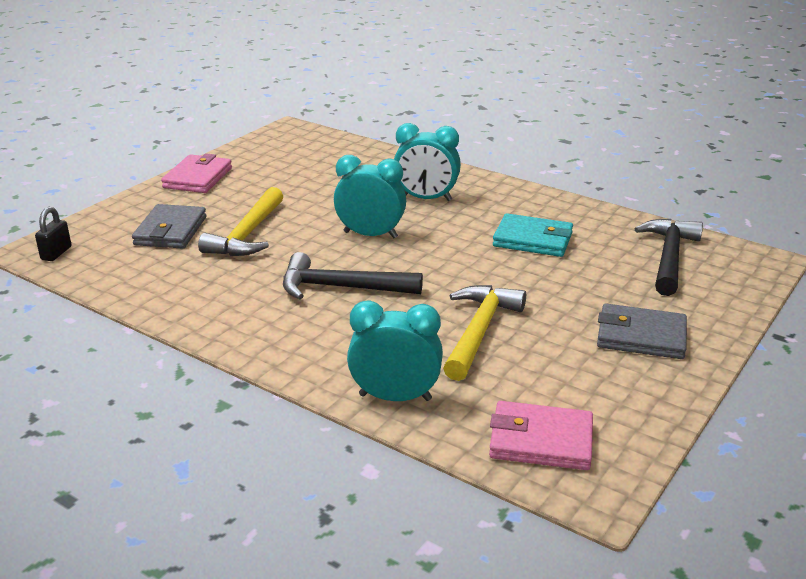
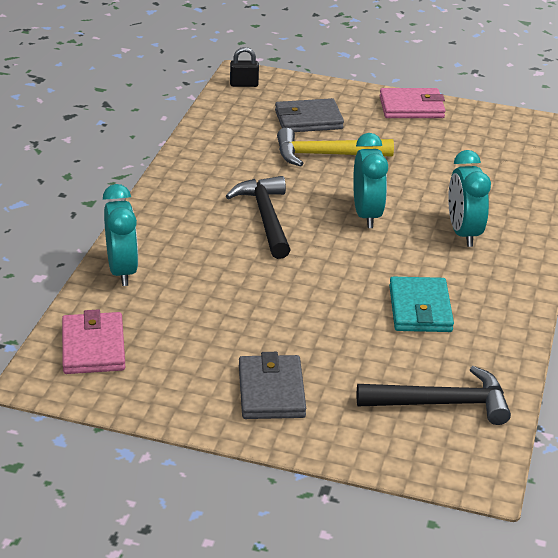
camera: 70 degrees right, 5 degrees up
(479, 331) = (233, 298): yellow hammer -> none

